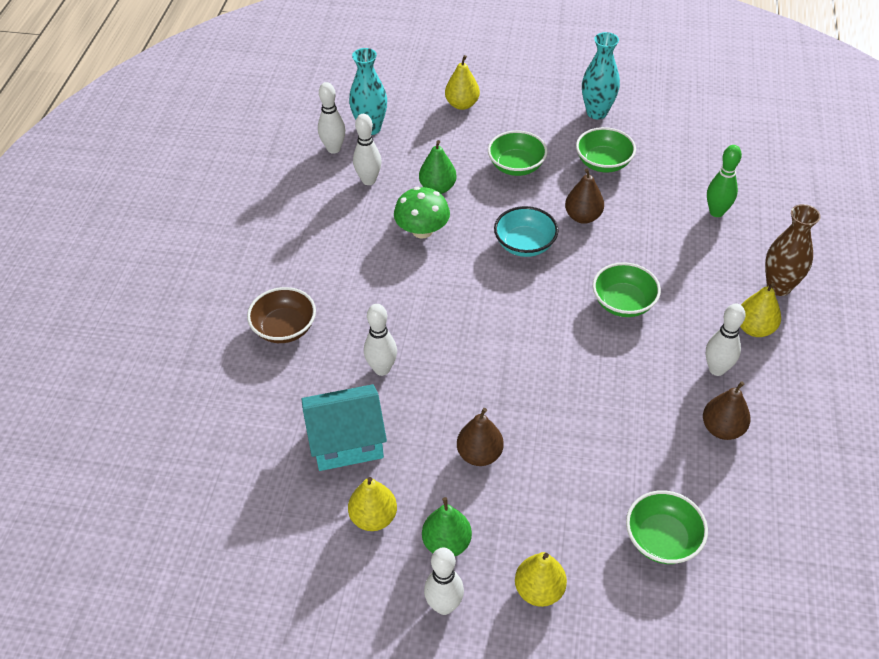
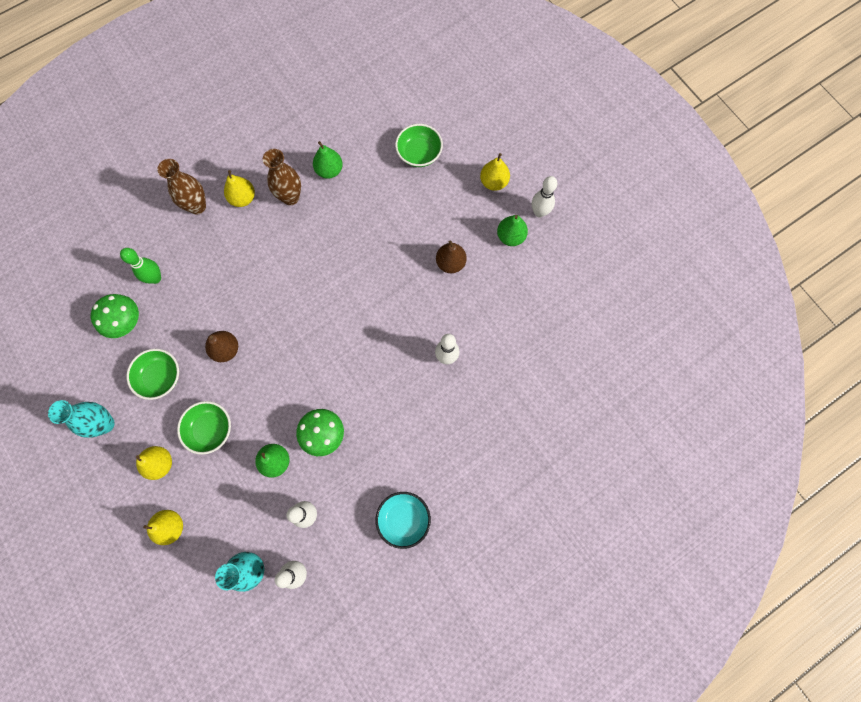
camera: 135 degrees left, 25 degrees up
(284, 328) = (471, 438): brown bowl -> none
(346, 441) = (505, 331): turquoise house -> none
(373, 517) = (531, 279): yellow pear -> yellow pear (160, 464)
(525, 245) = (281, 363): turquoise bowl -> turquoise bowl (403, 519)
(623, 303) = (282, 274): green bowl -> none
(688, 170) = (124, 322): none -> green mushroom
(716, 369) = (290, 197): white bowling pin -> brown vase
(722, 429) = (329, 170): brown pear -> green pear

